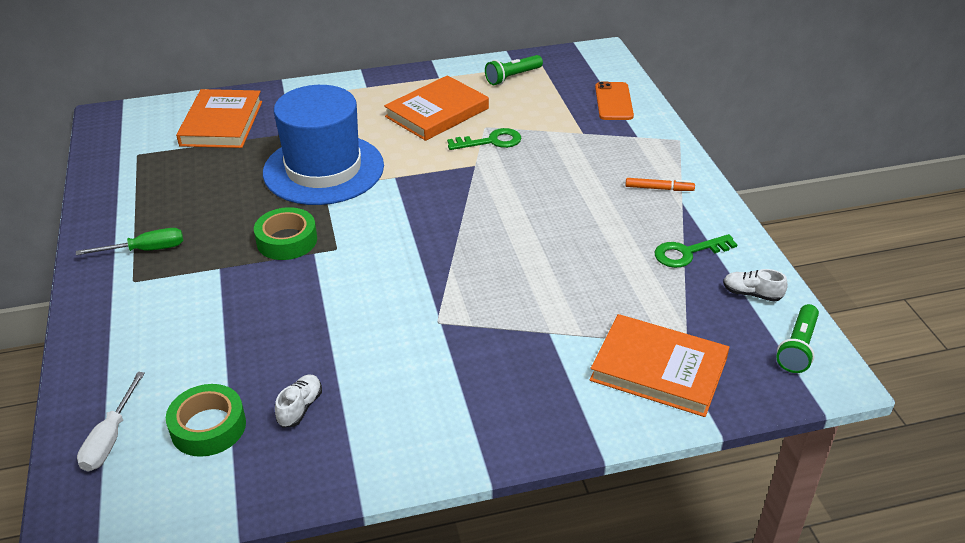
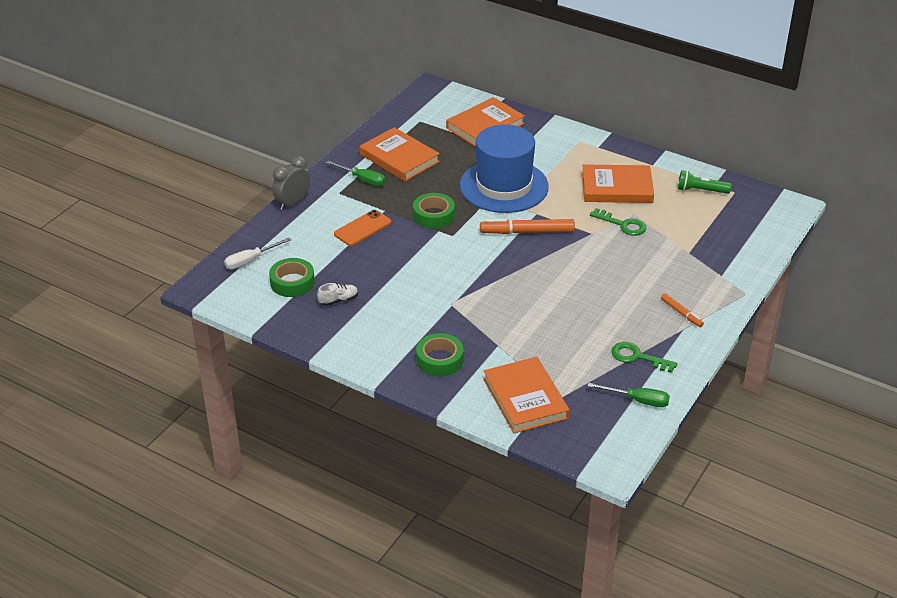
camera: 45 degrees right, 0 degrees up
(82, 328) = (293, 203): none -> grey clock
(162, 203) = (399, 158): none -> orange book
(411, 199) = (527, 232): none -> orange marker
(515, 393) = (439, 360): none -> green tape
(613, 102) = (743, 244): orange phone -> orange phone (362, 228)
(752, 294) = (638, 400): white shoe -> green screwdriver
(797, 347) = (616, 441): green flashlight -> none

